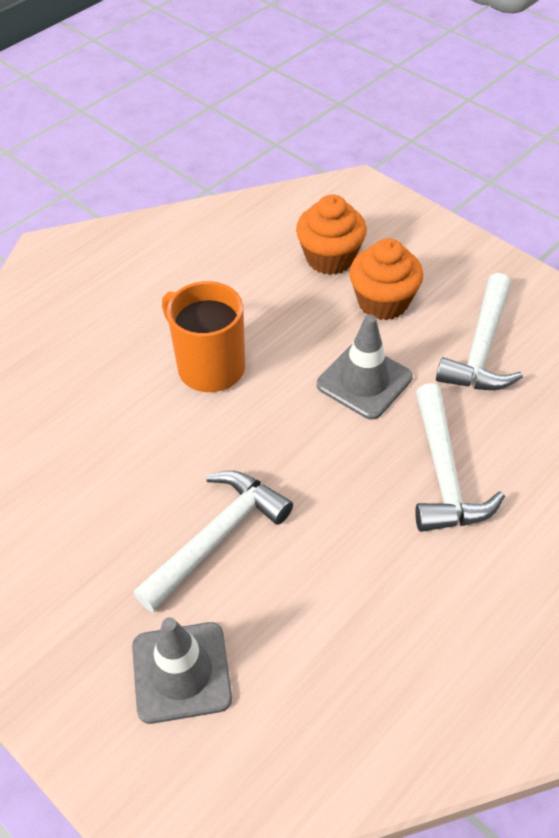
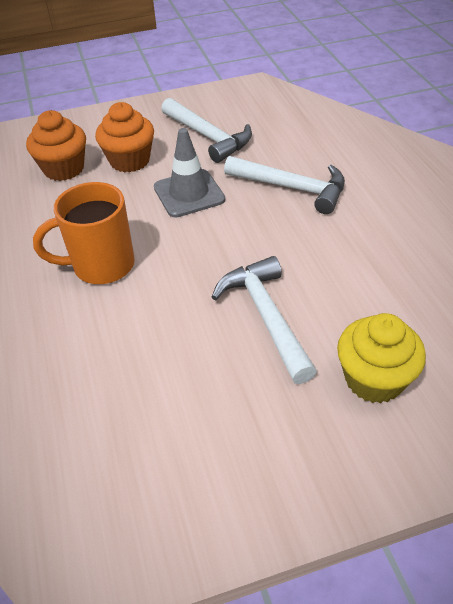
camera: 60 degrees left, 5 degrees down
(181, 672) = (374, 379): grey traffic cone -> yellow cupcake

